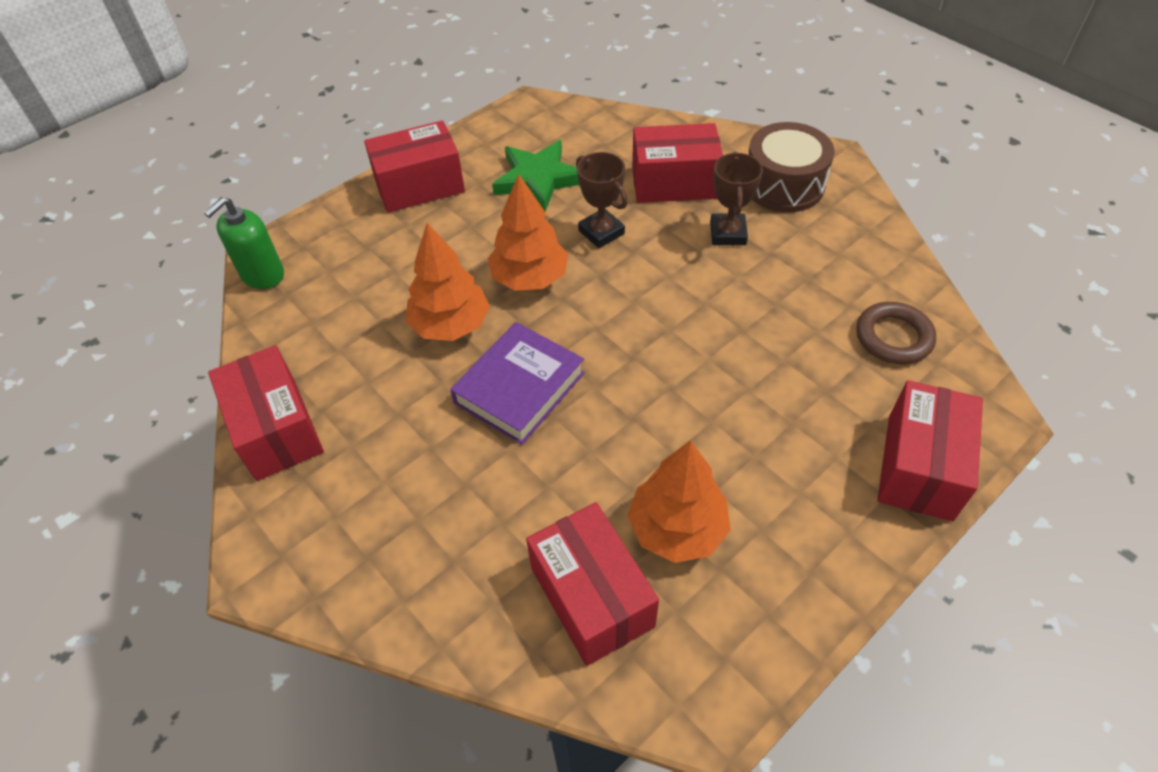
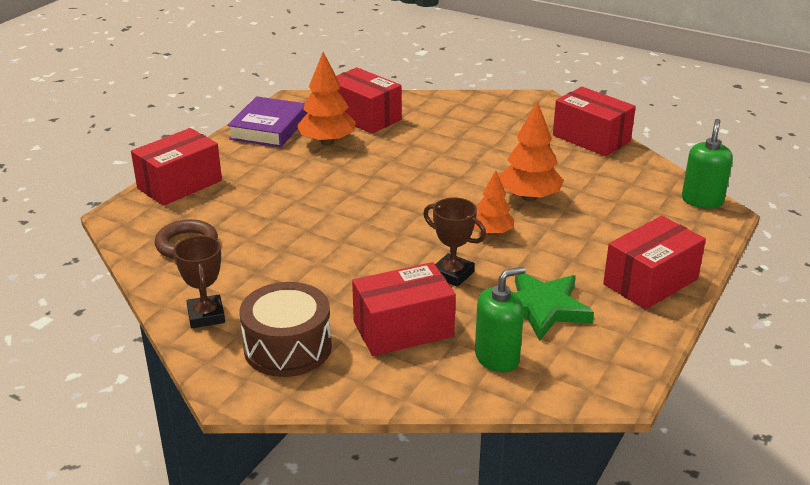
camera: 160 degrees right, 20 degrees down
(519, 388) = (455, 177): purple book -> purple book (269, 128)
(529, 278) = (492, 232): orange tree -> orange tree, size x0.64
(605, 143) = (497, 357): none -> green soap dispenser
(728, 233) = (335, 293): brown trophy -> brown trophy (206, 316)
(919, 467) = (179, 184): red box -> red box turned 45 degrees clockwise

